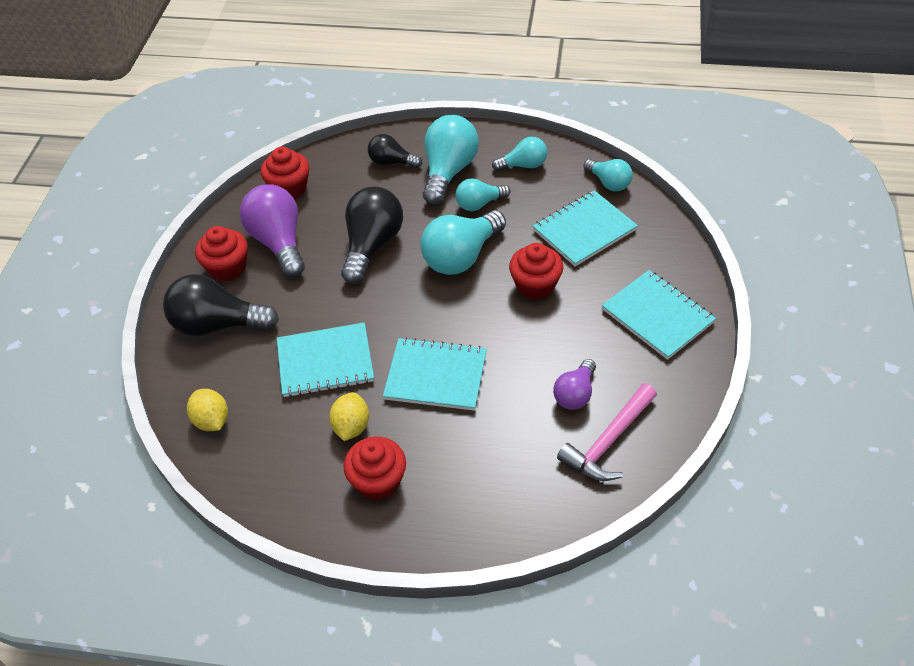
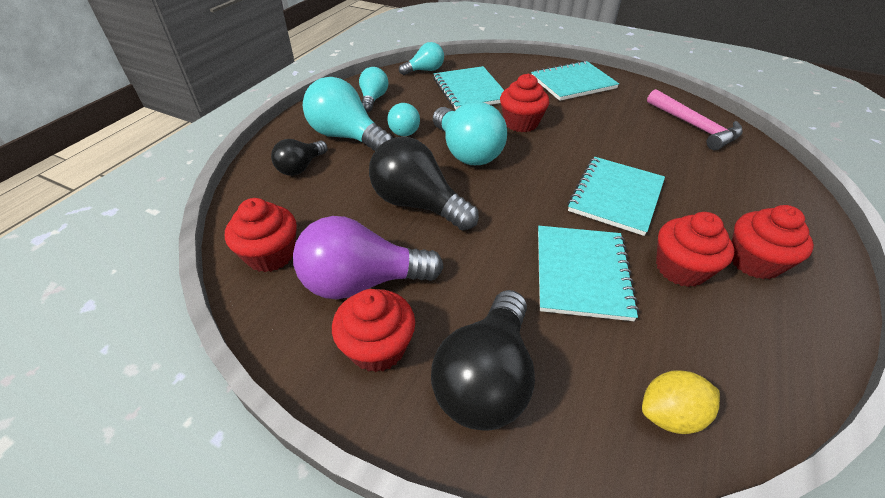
camera: 75 degrees left, 5 degrees down
(351, 427) = (680, 268): yellow lemon -> red cupcake
(575, 394) = (645, 130): purple light bulb -> none

